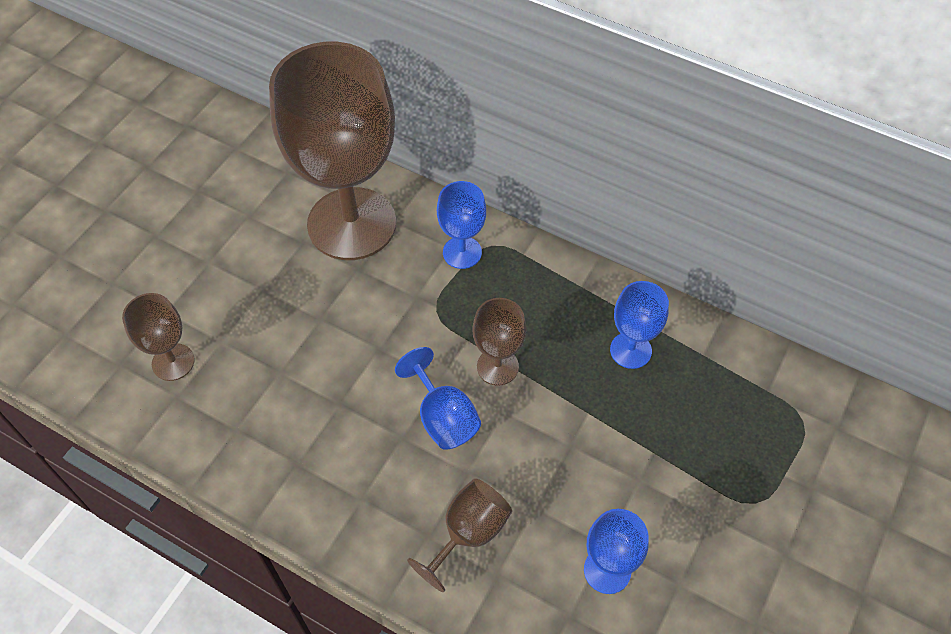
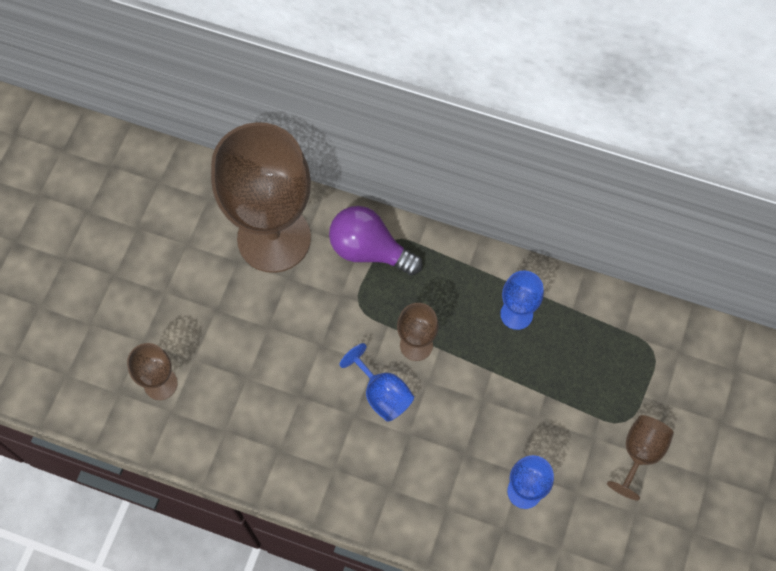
camera: 10 degrees left, 10 degrees up
(462, 252) = (369, 250): blue goblet -> purple light bulb
(468, 533) = (419, 481): brown goblet -> brown goblet (639, 453)

